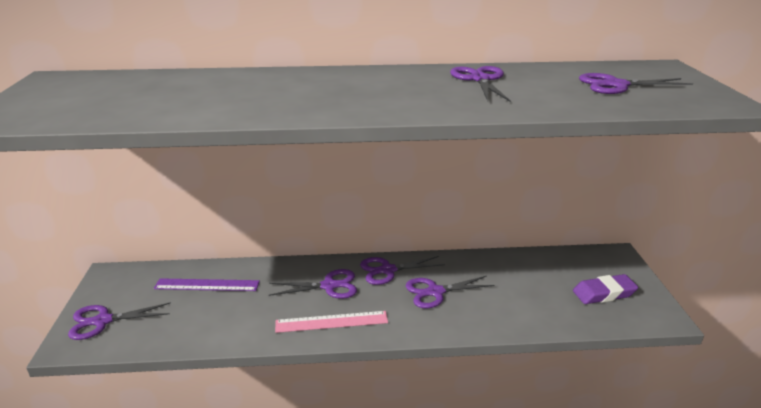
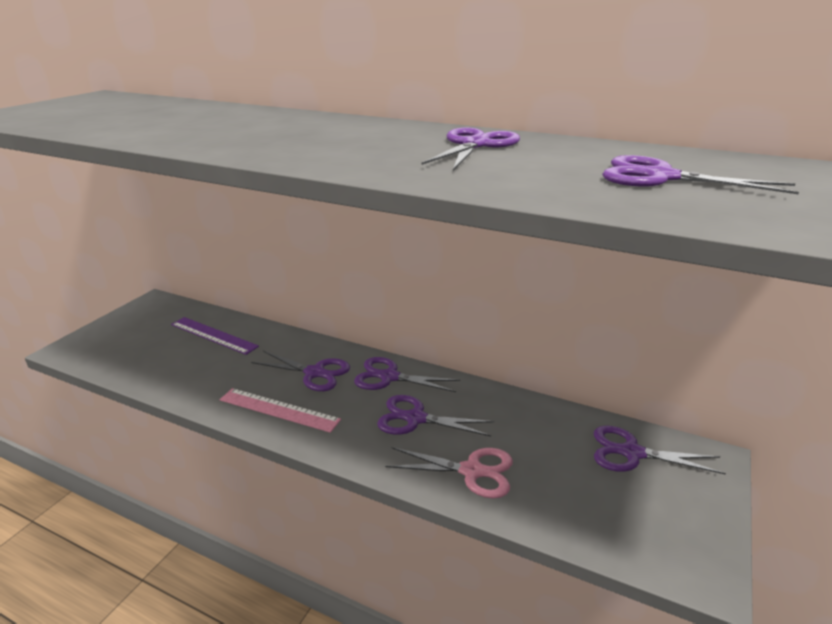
camera: 30 degrees right, 0 degrees up
(103, 321) = (108, 339): purple scissors -> purple scissors (632, 453)
(503, 311) = (472, 471): none -> pink scissors
(604, 293) = (636, 502): purple eraser -> none

